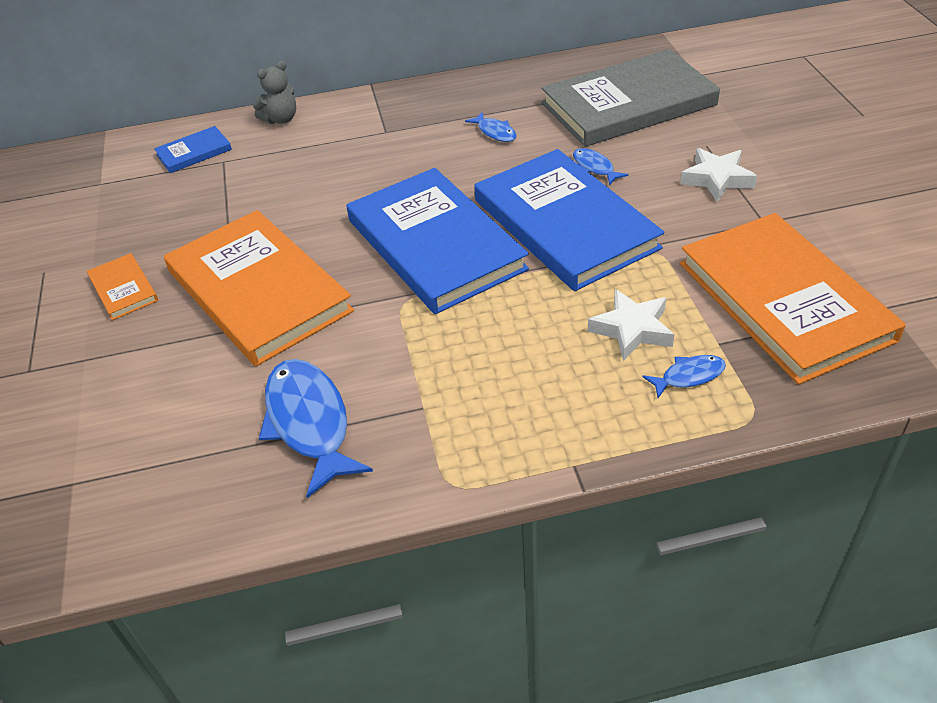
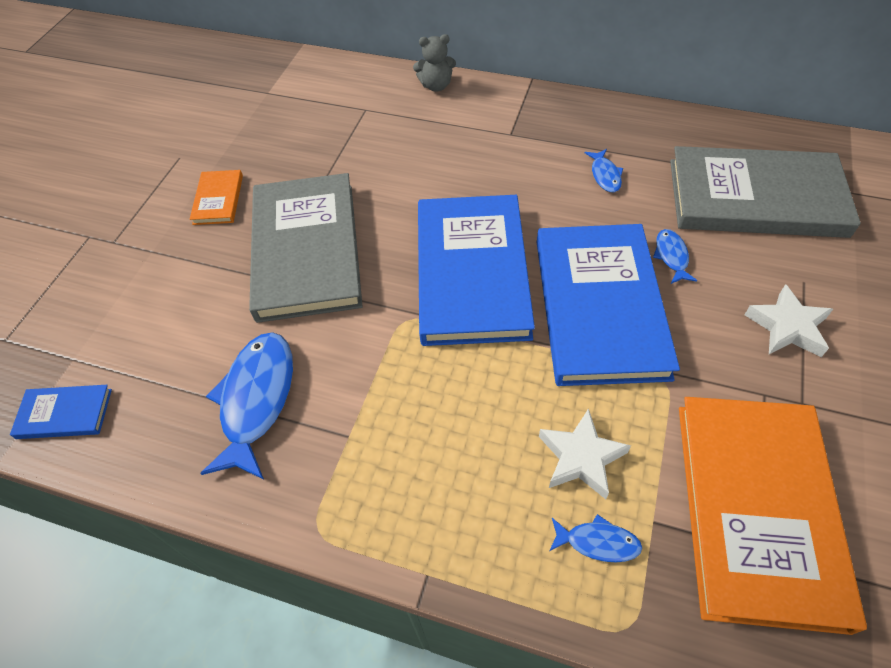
camera: 30 degrees right, 10 degrees up
(194, 152) = (350, 91): blue book -> blue book (64, 414)
(258, 291) = (306, 250): orange book -> grey book

